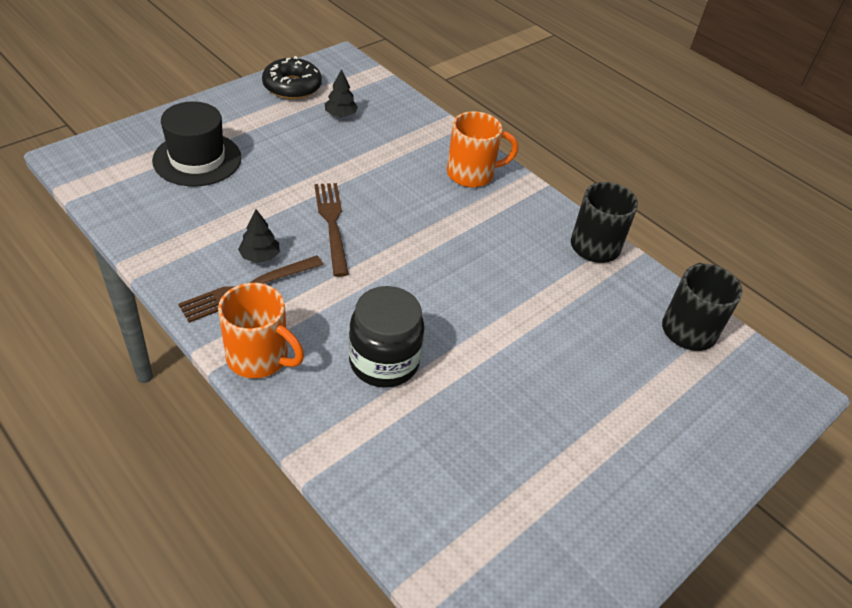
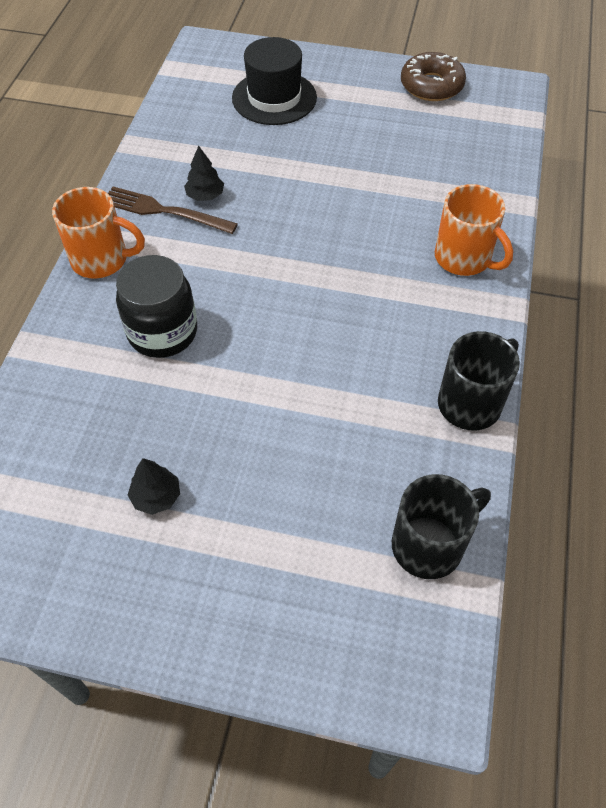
camera: 60 degrees right, 10 degrees up
(259, 357) = (102, 260): orange mug -> orange mug turned 75 degrees counterclockwise
(292, 86) = (431, 85): black donut -> brown donut
(331, 223) = (288, 210): brown fork -> none
(340, 115) = (433, 133): black tree -> black tree (156, 496)

